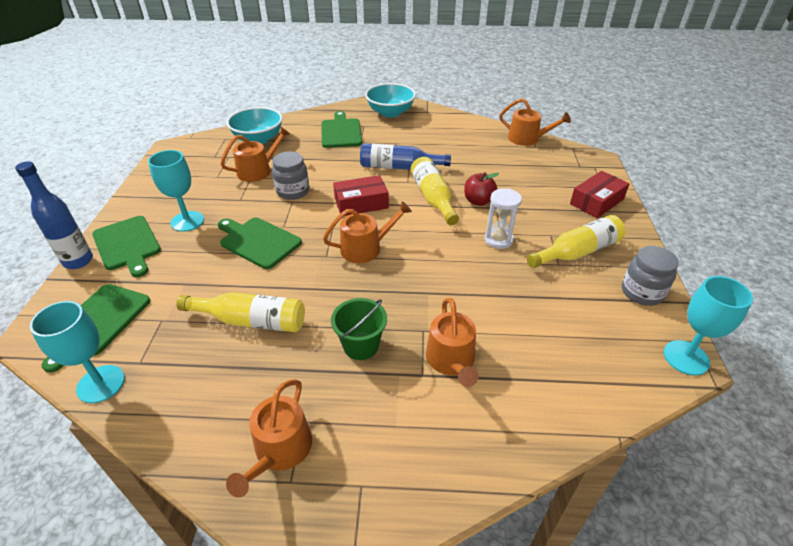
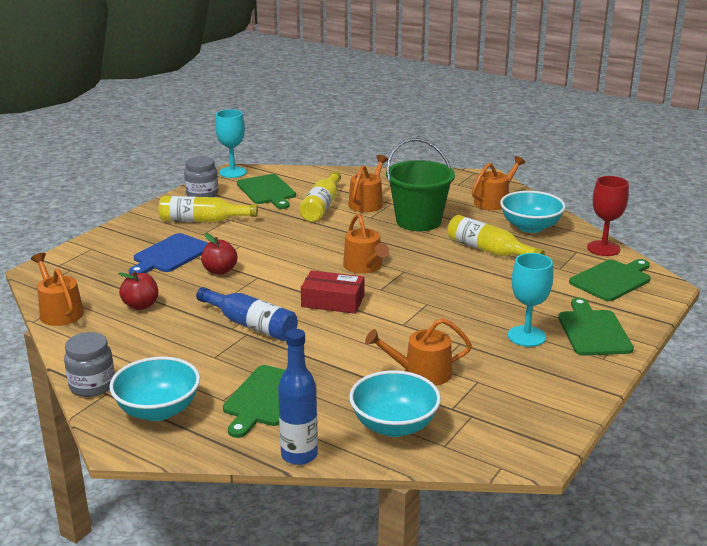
camera: 150 degrees left, 15 degrees down
(78, 261) = (643, 330): blue bottle -> blue bottle (299, 455)
(101, 384) = (603, 248): turquoise goblet -> red goblet
(208, 396) = (530, 227): none -> turquoise bowl
(258, 241) = (459, 298): green cutting board -> green cutting board (267, 191)
(293, 191) = (395, 334): grey jar -> grey jar (92, 386)
(361, 346) = (418, 221): green bucket -> green bucket, size x1.70
(366, 248) = (364, 266): orange watering can -> orange watering can turned 120 degrees counterclockwise
(433, 198) = (257, 285): yellow bottle -> yellow bottle (322, 206)
(488, 157) = (141, 305): none -> red apple
(498, 240) = (248, 242): white hourglass -> none
(538, 202) = (170, 255): none -> blue cutting board
(596, 201) = (120, 241): red box -> none

